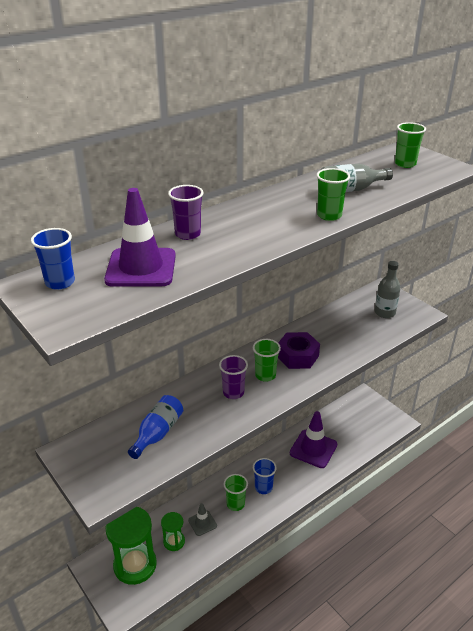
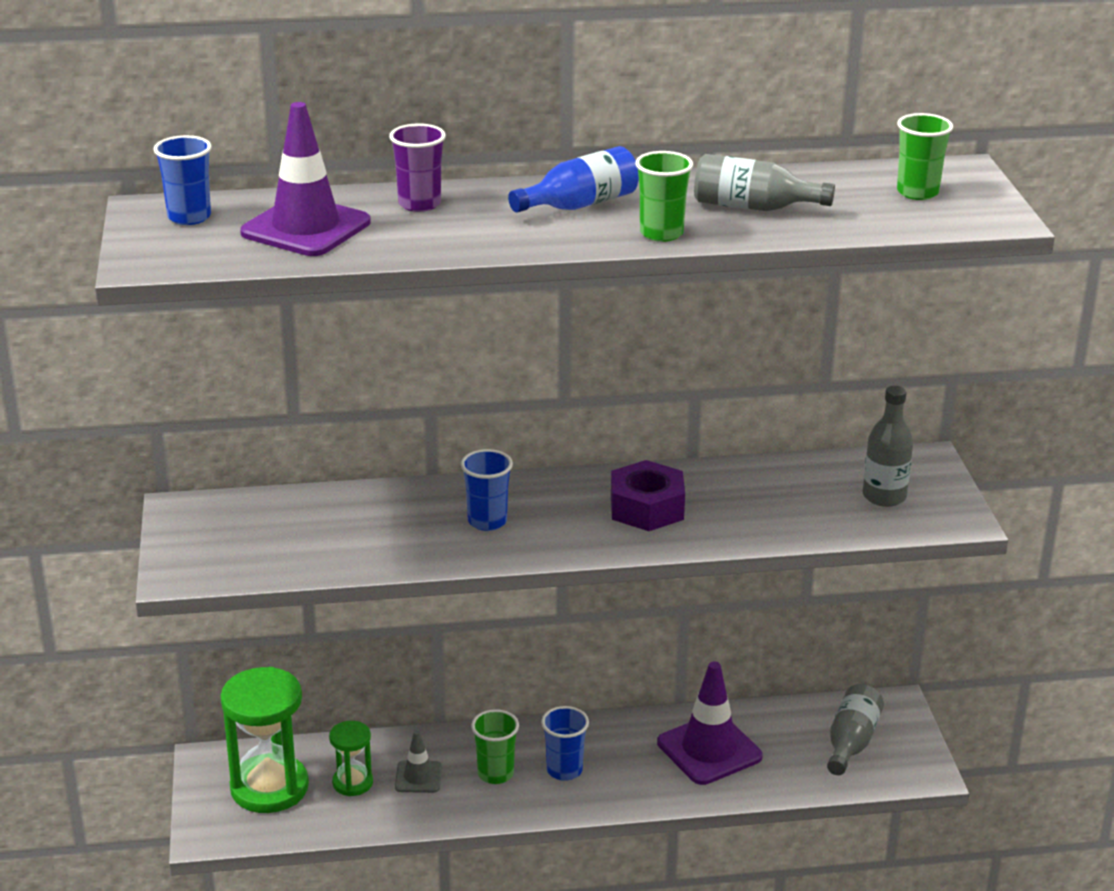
camera: 30 degrees right, 5 degrees down
(158, 433) = (324, 532): blue bottle -> blue bottle (580, 205)
(233, 393) = (487, 521): purple cup -> blue cup
(265, 375) = (563, 516): green cup -> none
(362, 420) = (851, 742): none -> grey bottle

